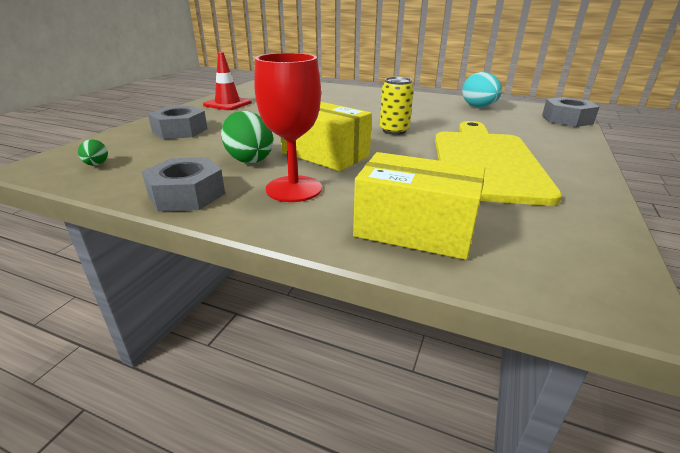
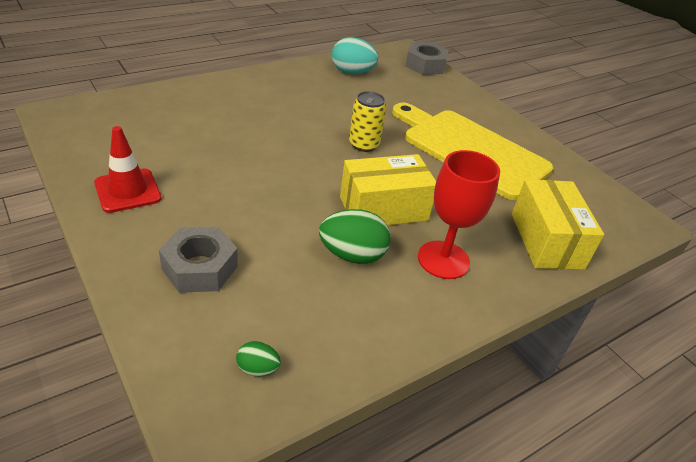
camera: 60 degrees left, 10 degrees up
(186, 194) = (405, 324): grey nut -> none
(415, 229) = (546, 240): yellow box -> yellow box turned 60 degrees counterclockwise

